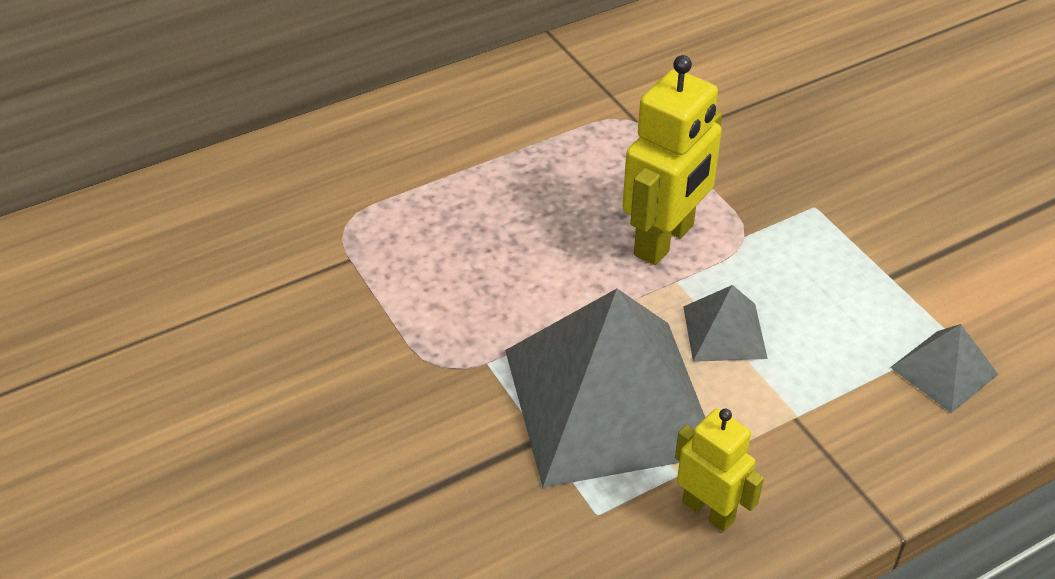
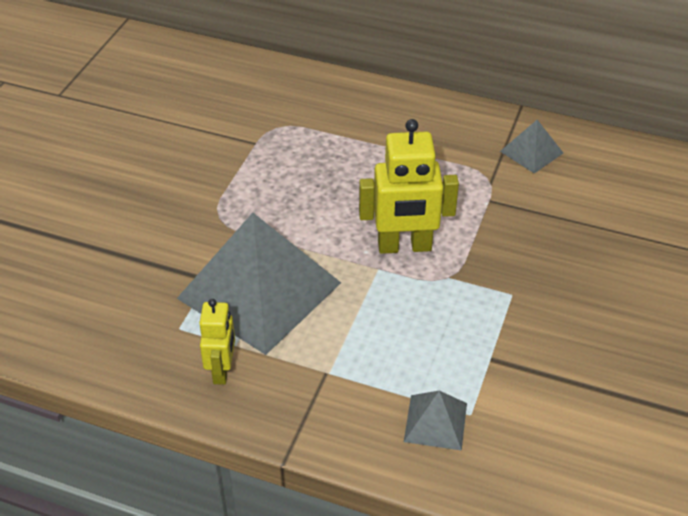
camera: 50 degrees right, 0 degrees up
(724, 332) = (360, 309): grey pyramid -> grey pyramid (531, 152)

